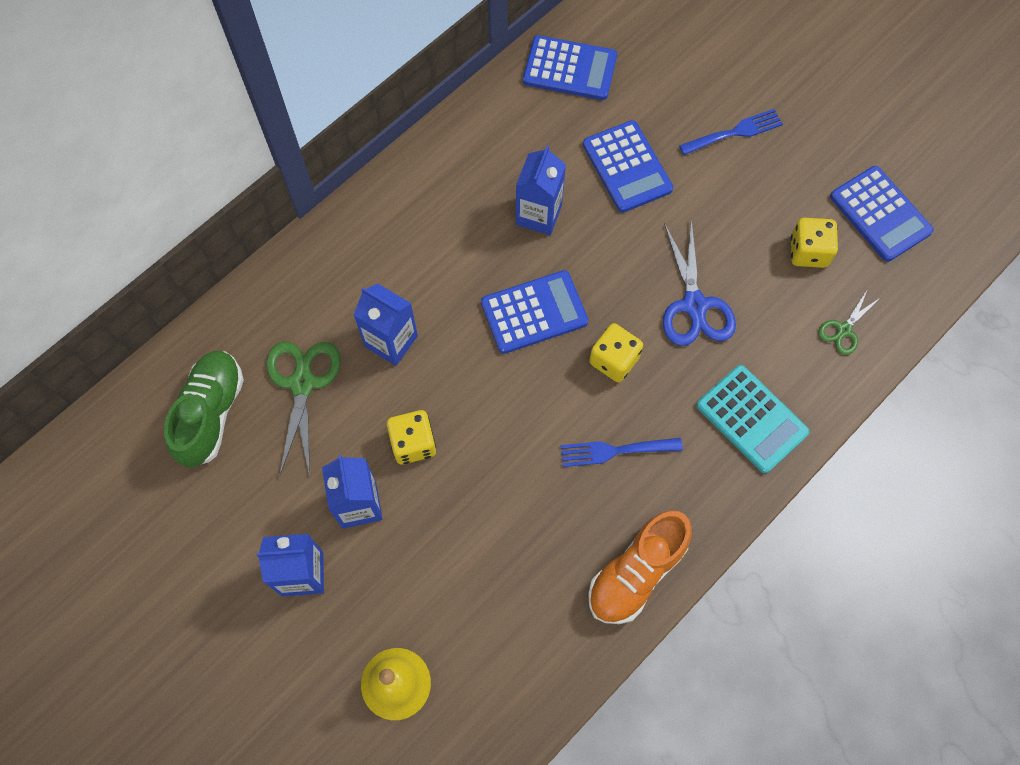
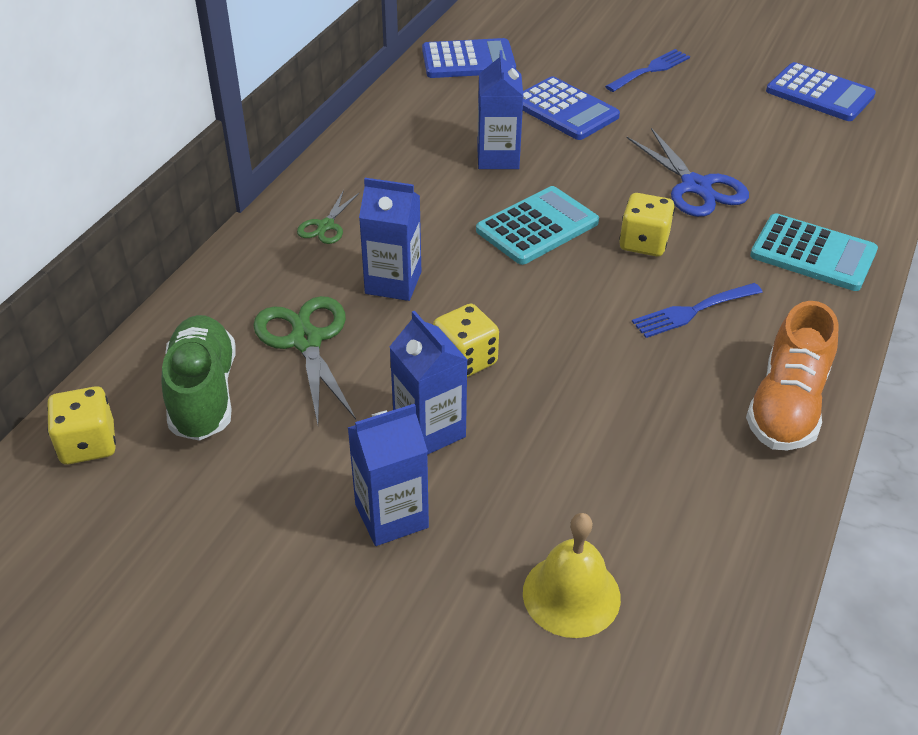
camera: 20 degrees left, 25 degrees down
(534, 312) = (537, 227): blue calculator -> turquoise calculator
(808, 252) = (775, 129): yellow dice -> yellow dice (88, 444)
(844, 330) = (849, 172): green scissors -> green scissors (326, 226)

